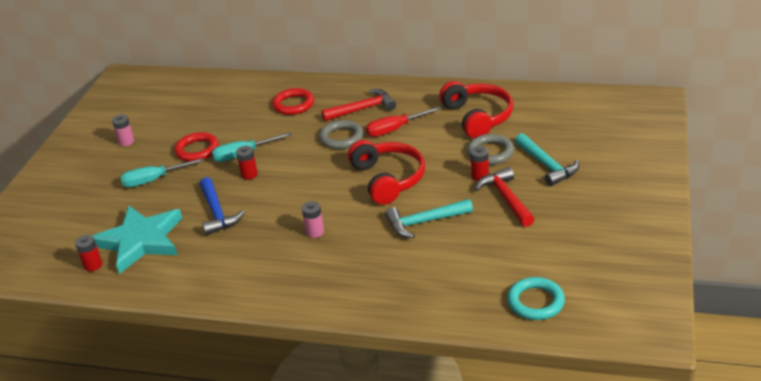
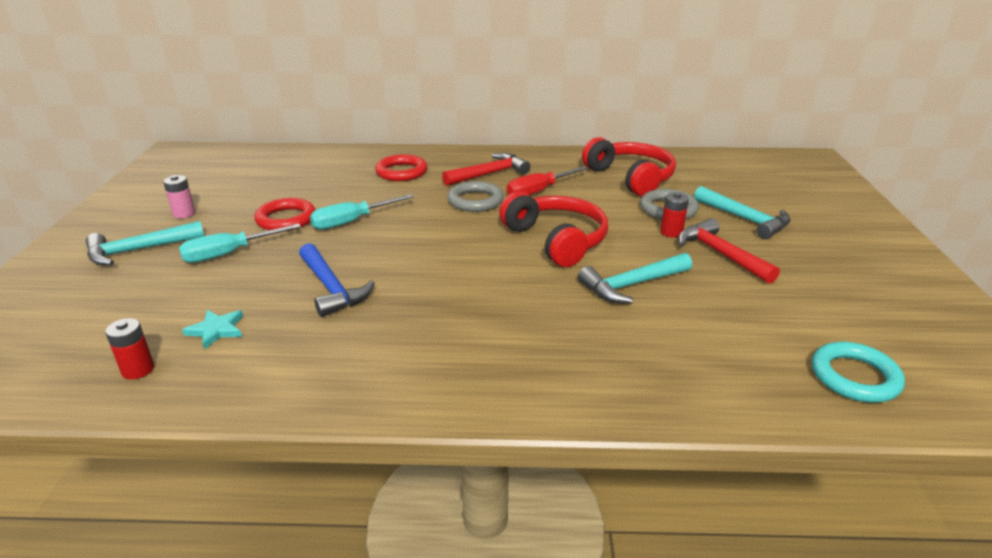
camera: 15 degrees left, 5 degrees down
(95, 174) = (139, 250): none -> turquoise hammer
(140, 240) = (216, 330): turquoise star -> turquoise star, size x0.41
(249, 174) = (366, 242): red battery -> none
(315, 232) = (484, 304): pink battery -> none

